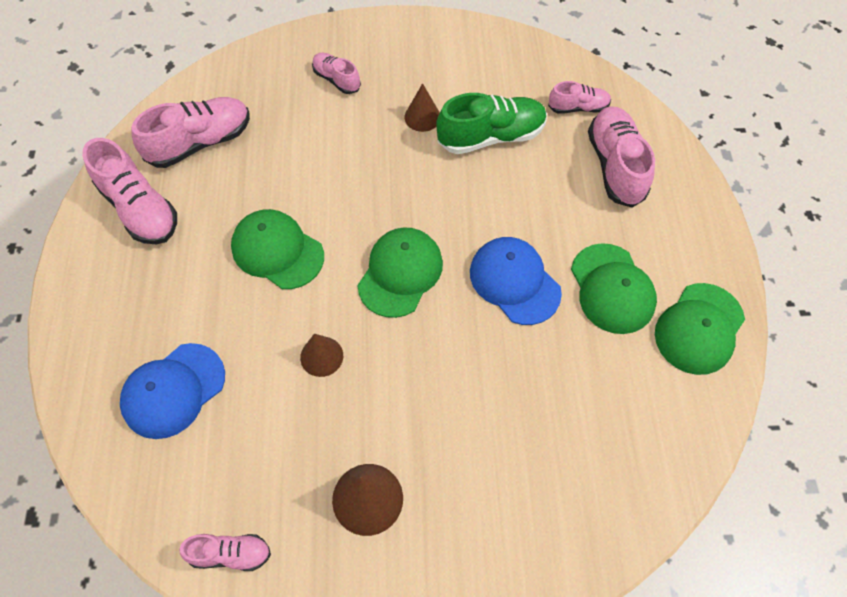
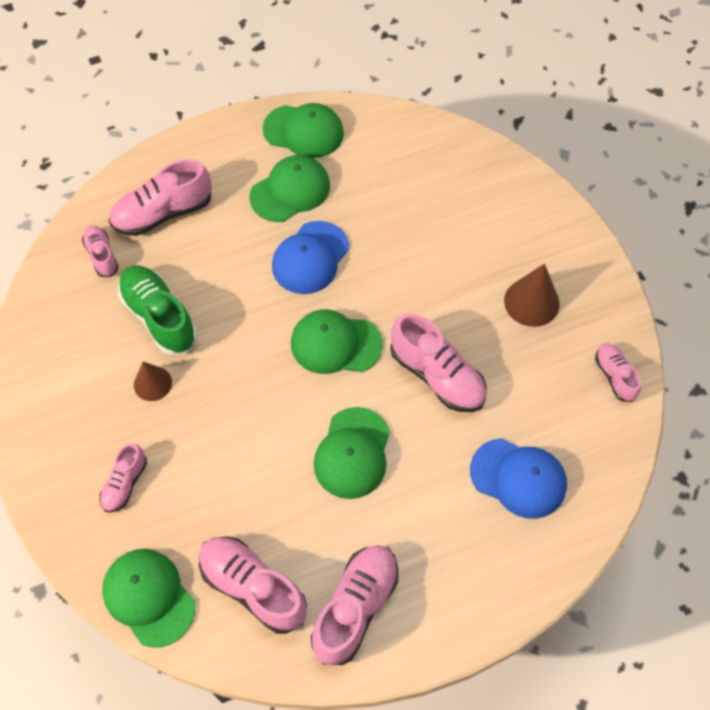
camera: 110 degrees left, 0 degrees up
(233, 76) = (149, 597): none -> green cap
(321, 356) = (437, 375): brown cone -> pink shoe

